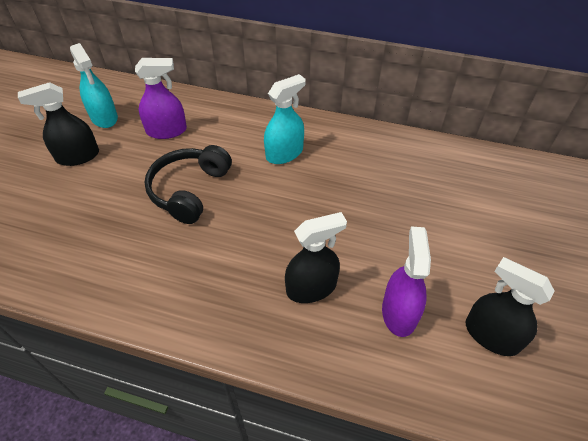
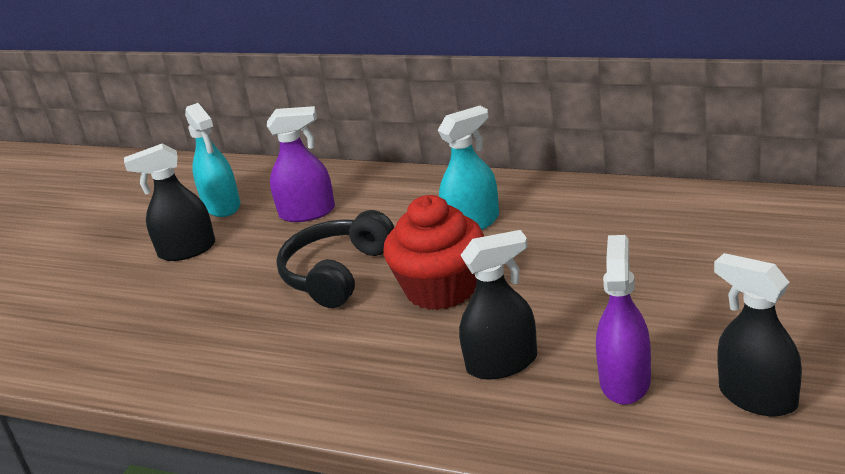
camera: 10 degrees right, 20 degrees down
(265, 212) = (441, 289): none -> red cupcake

